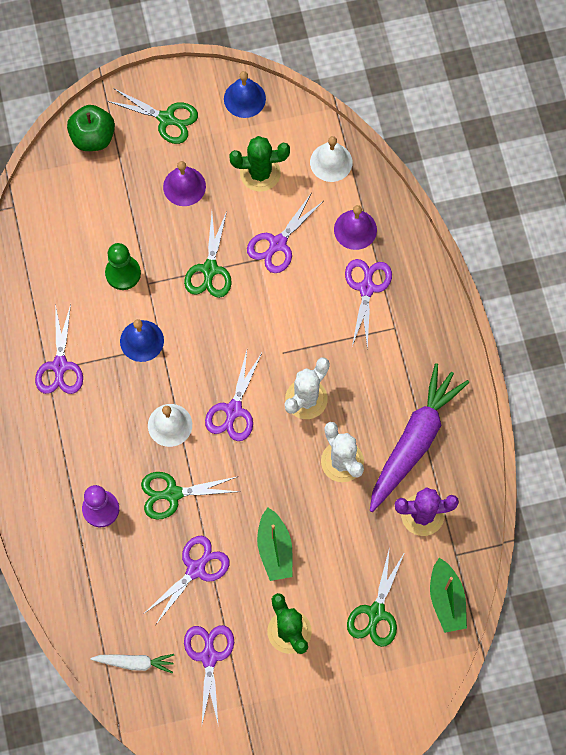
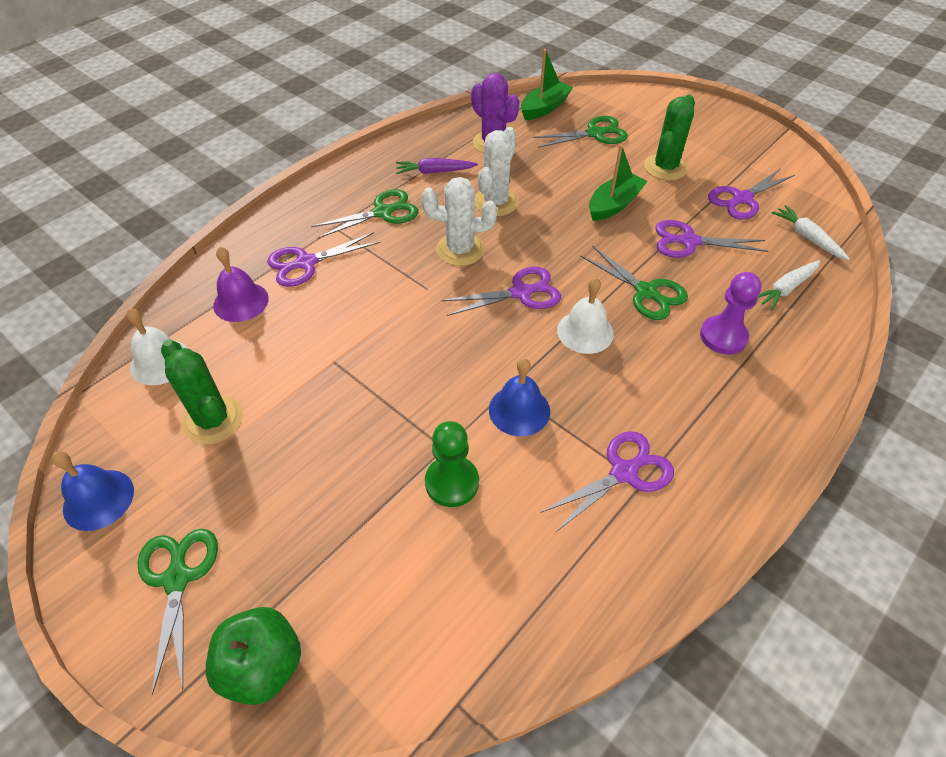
camera: 125 degrees left, 20 degrees down
(104, 593) = (786, 289): none -> white carrot
(184, 186) = (280, 490): purple bell -> none
(210, 270) = (380, 397): green scissors -> green scissors (383, 212)
(277, 244) = (302, 354): purple scissors -> none
(414, 440) = (434, 172): purple carrot -> purple carrot, size x0.48

